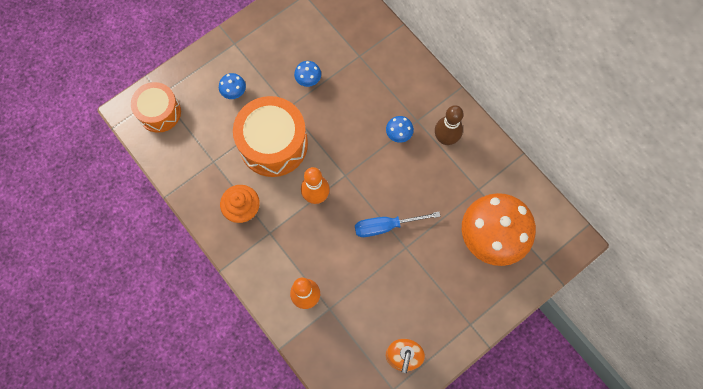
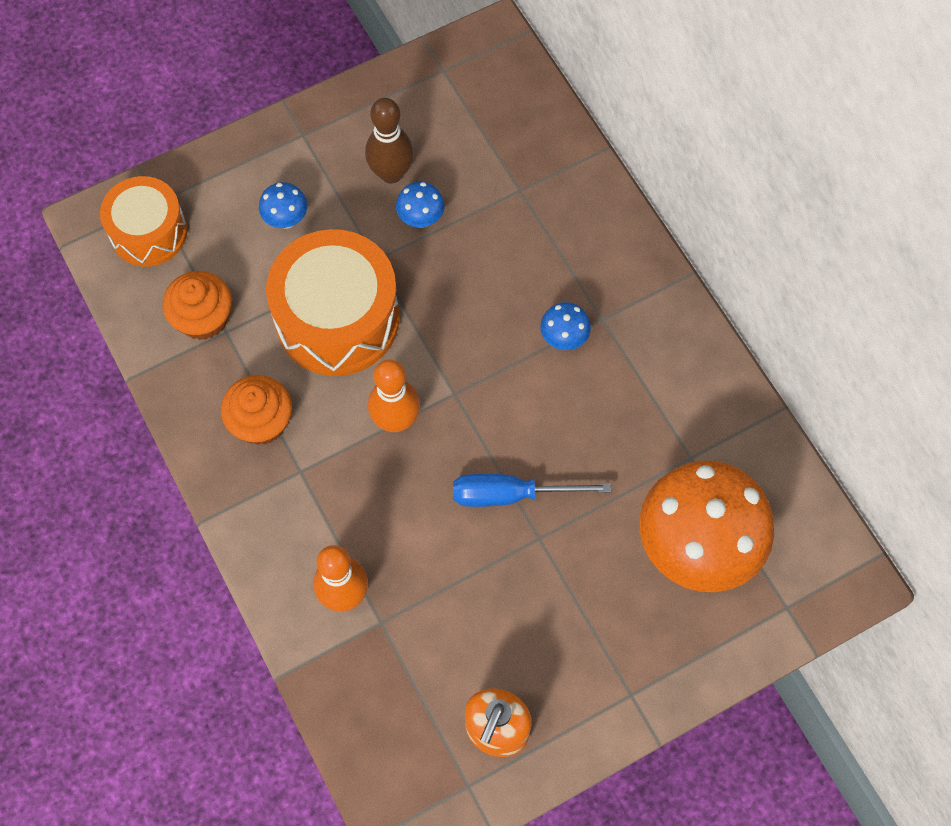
camera: 10 degrees right, 5 degrees down
(199, 156) = (203, 318): none -> orange cupcake
(445, 138) = (647, 358): brown bowling pin -> brown bowling pin (391, 173)

